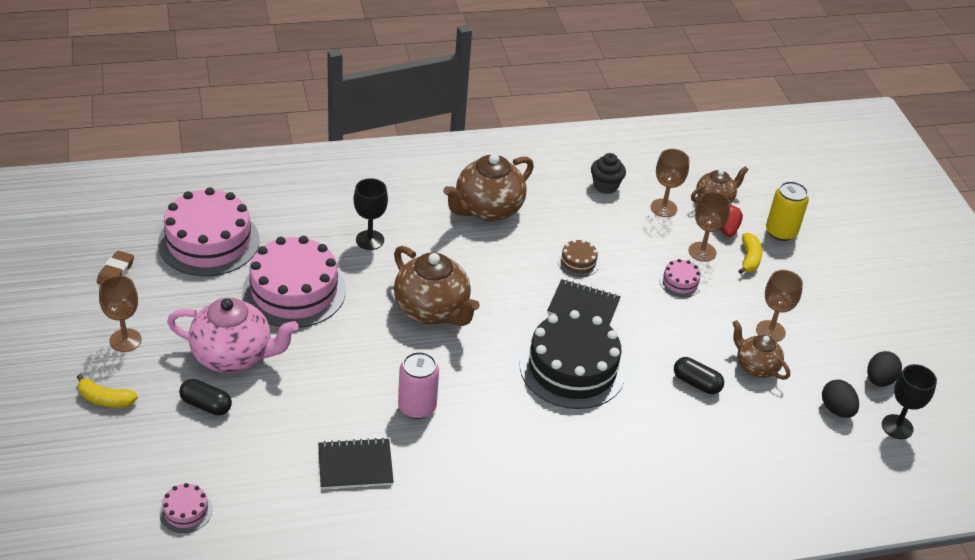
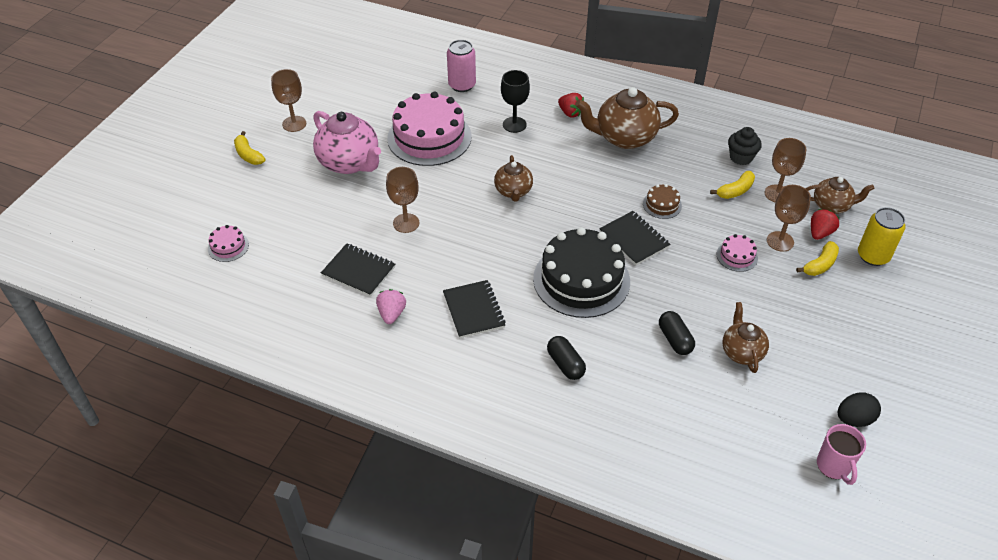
camera: 40 degrees right, 5 degrees up
(115, 272) = (328, 79): brown eraser -> none
(206, 405) = (303, 186): black capsule -> black capsule (565, 364)
(209, 241) = (404, 83): pink cake -> none
(414, 205) = (570, 113): none -> red strawberry
(417, 407) = (438, 253): pink can -> pink can (462, 85)
(429, 491) = (391, 314): none -> pink strawberry
(432, 310) = (513, 191): brown teapot -> brown teapot, size x0.59
(503, 447) = (474, 310): none -> black notebook
(628, 220) = (735, 191): none -> yellow banana
(770, 331) = (783, 330): brown goblet -> brown goblet (406, 223)
(836, 409) = (786, 422): black egg -> none
(897, 427) = (833, 466): black goblet -> pink mug

